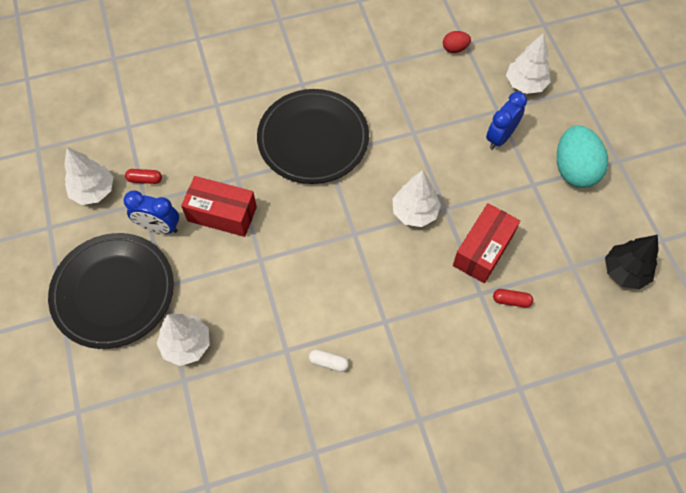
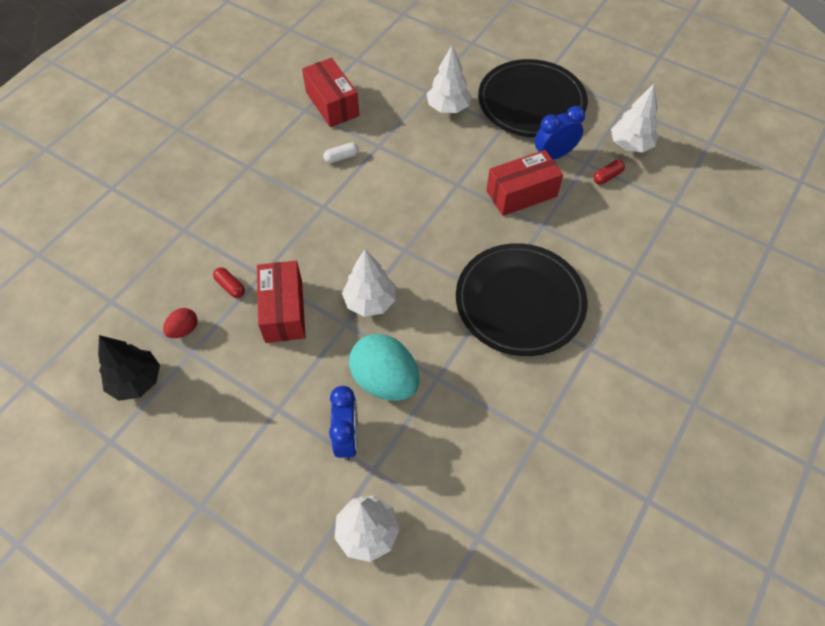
camera: 140 degrees right, 5 degrees down
(283, 438) = (332, 104): none -> red box
(455, 48) = (483, 519): red egg -> red egg (184, 330)
(511, 300) = (230, 286): red capsule -> red capsule turned 75 degrees clockwise
(574, 169) = (244, 457): turquoise egg -> turquoise egg (385, 380)

